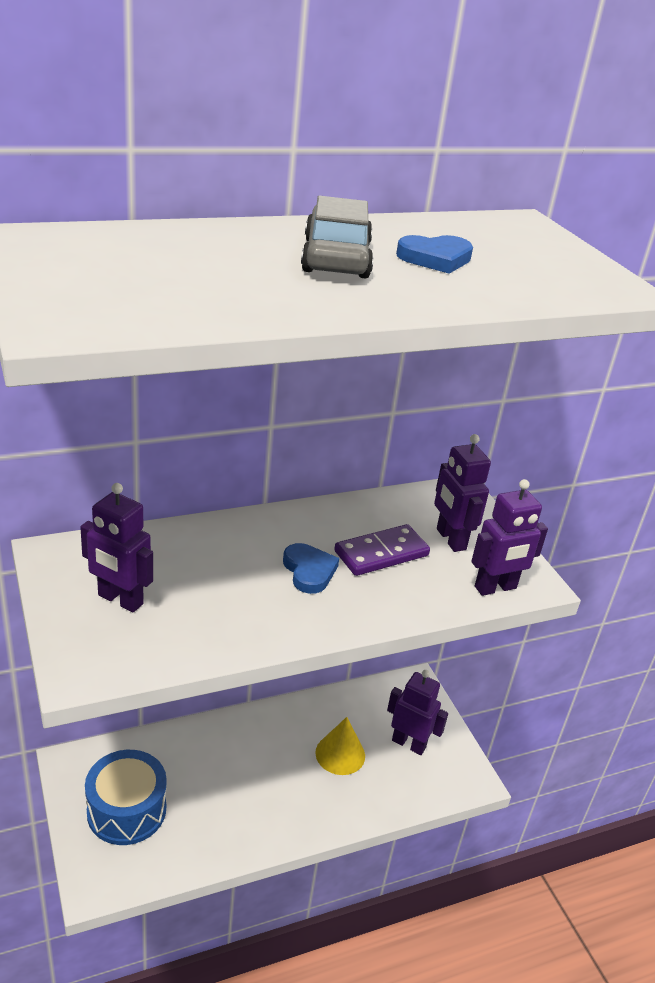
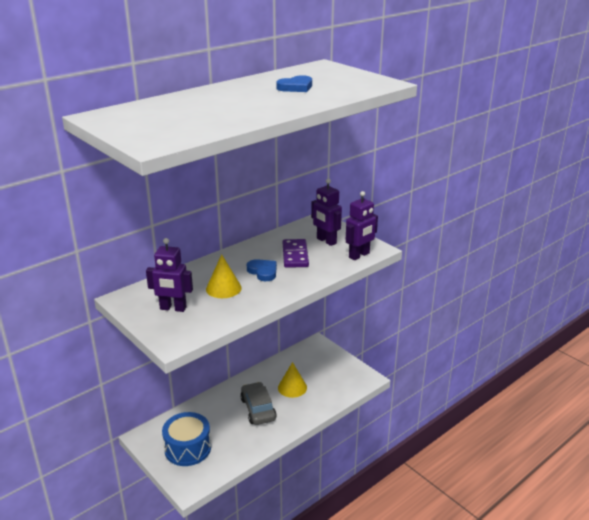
camera: 15 degrees left, 5 degrees down
(225, 585) = (223, 288): none -> yellow cone
(336, 258) = (250, 96): grey car -> grey car (258, 409)
(381, 553) = (295, 255): purple domino -> purple domino turned 45 degrees counterclockwise
(409, 744) = (326, 372): purple robot -> none

